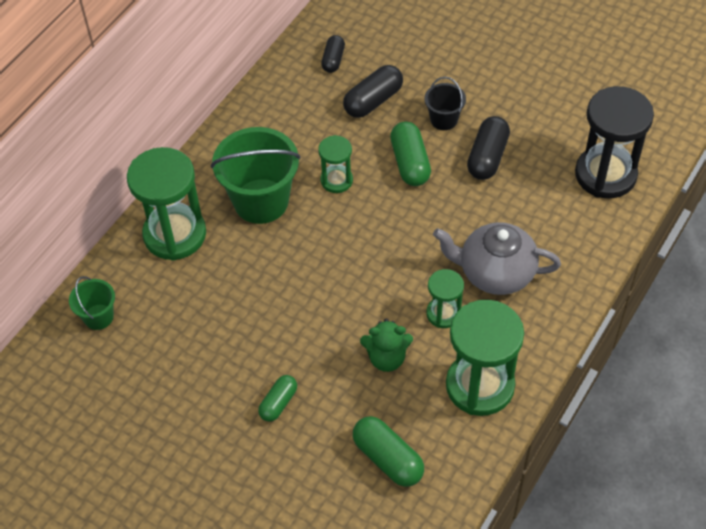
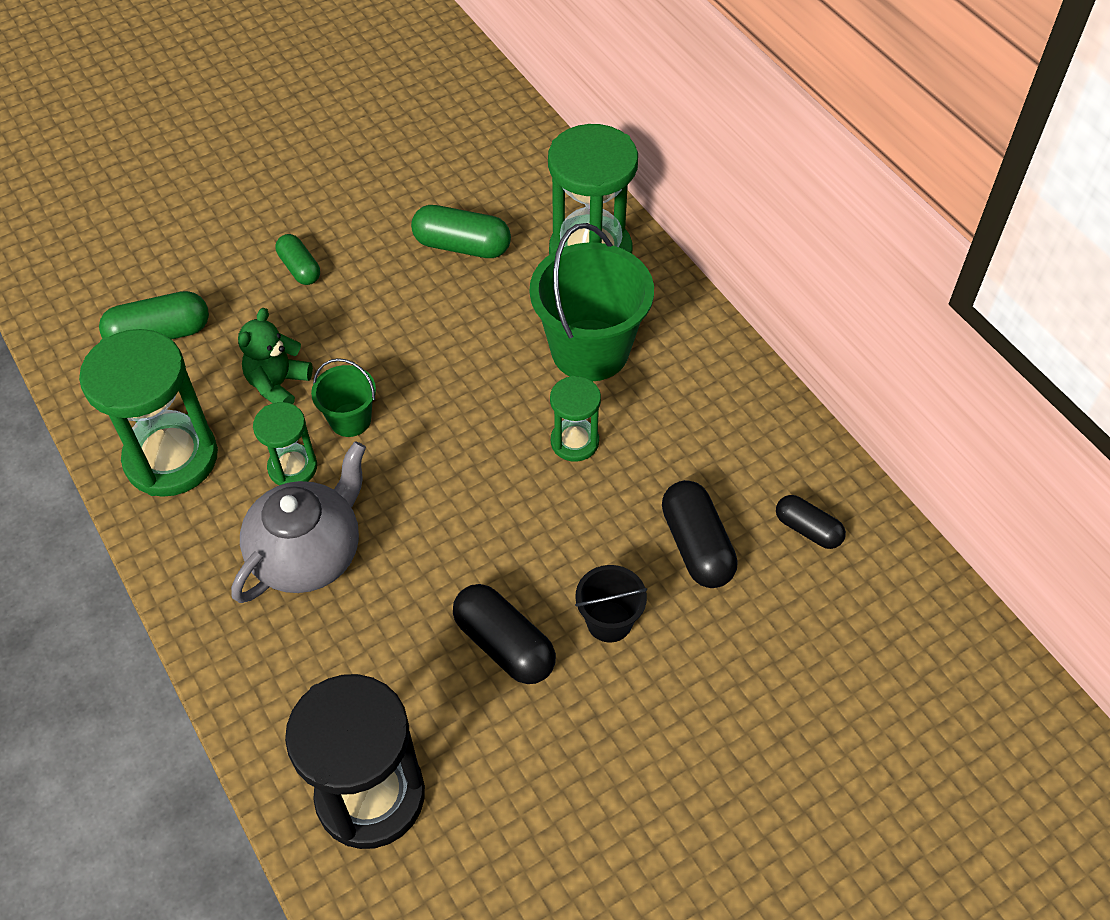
camera: 115 degrees right, 0 degrees up
(98, 317) = (518, 160): green bucket -> green bucket (350, 420)
(410, 163) = (553, 540): green capsule -> green capsule (462, 246)

